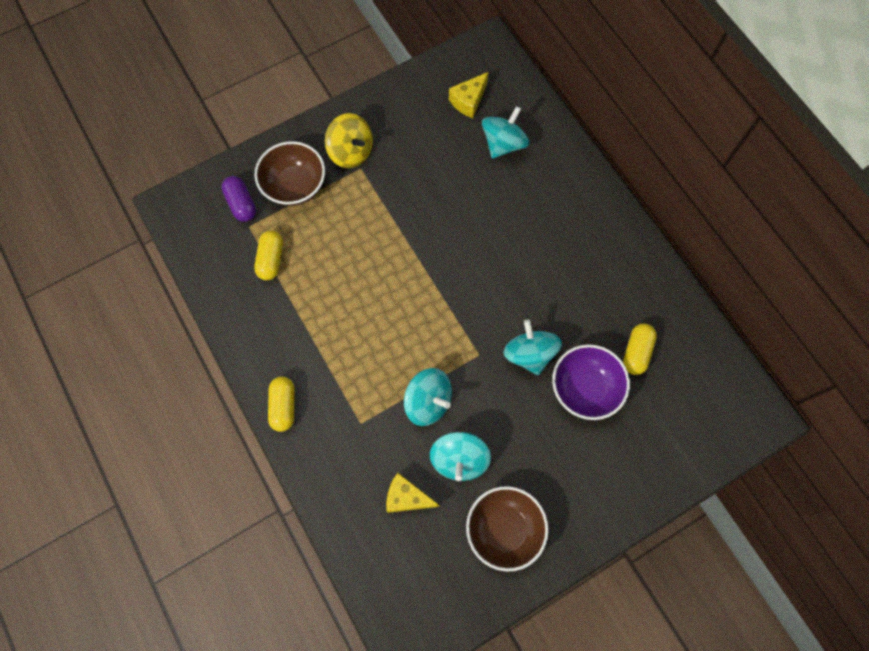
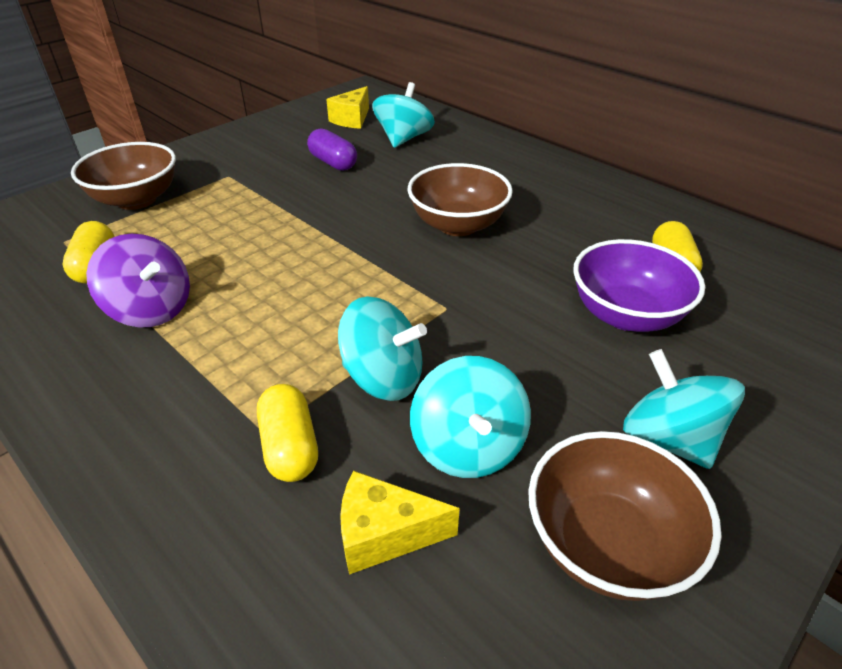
camera: 15 degrees left, 30 degrees down
(241, 204) = (54, 224): purple capsule -> purple capsule (333, 163)
(283, 406) = (107, 437): yellow capsule -> yellow capsule (290, 446)
(305, 311) = (151, 309): none -> purple spinning top
(351, 152) = (214, 166): yellow spinning top -> none
(511, 272) = (458, 225): none -> brown bowl
(529, 354) = (523, 294): turquoise spinning top -> turquoise spinning top (669, 438)

